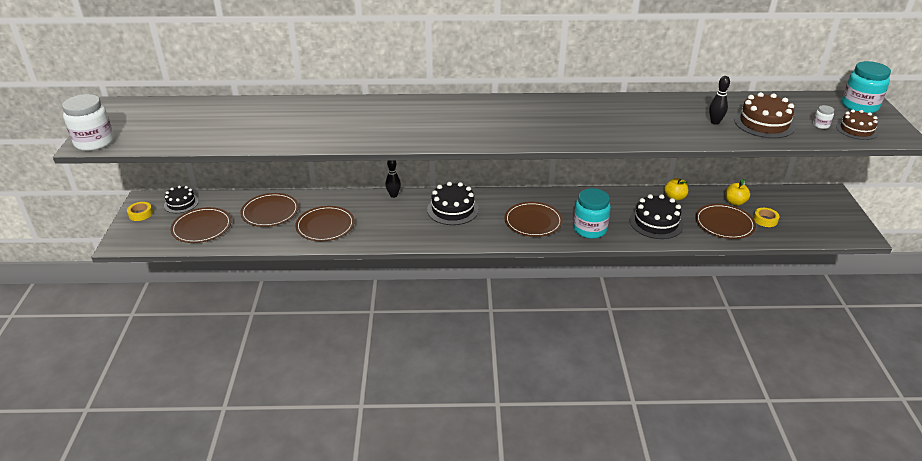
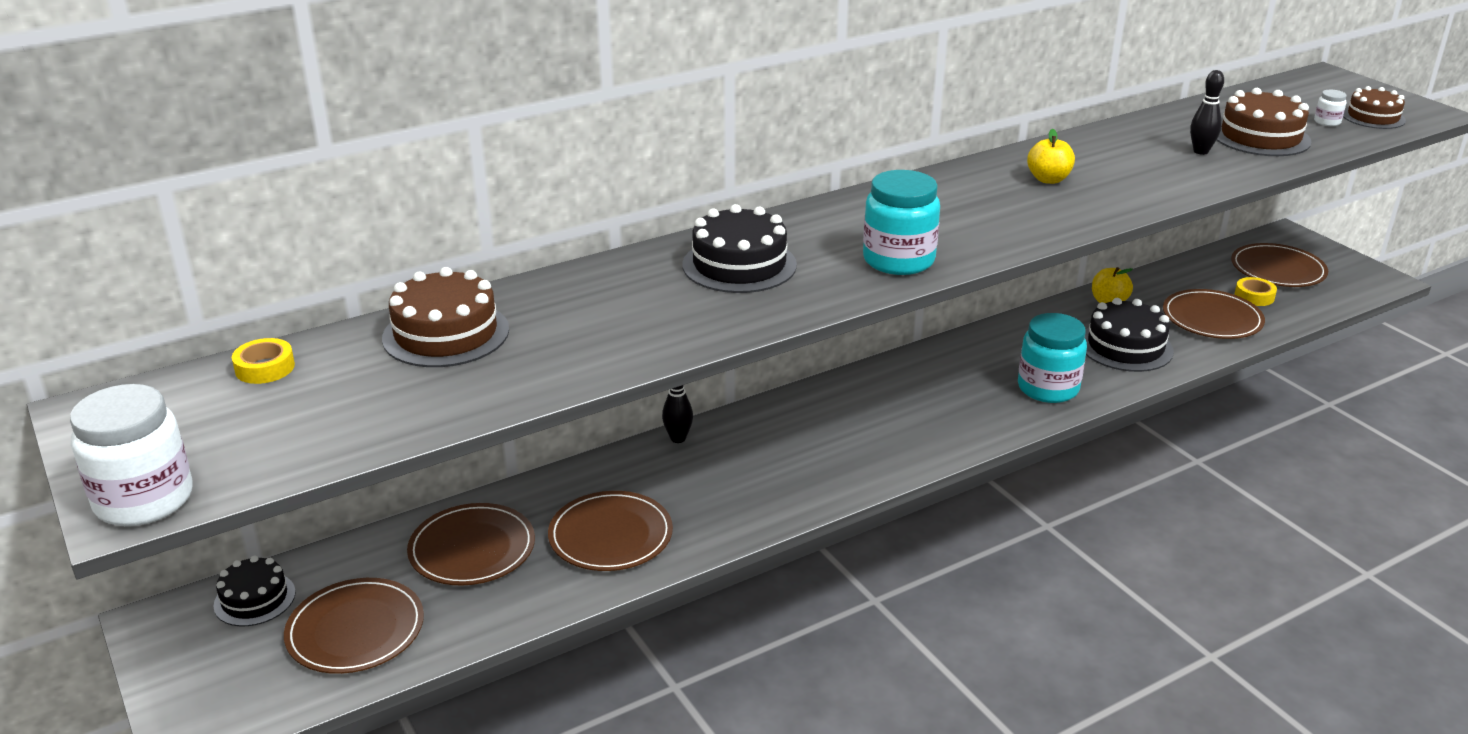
camera: 30 degrees left, 5 degrees down
(140, 214) = (178, 654): yellow tape -> yellow tape (265, 368)
(257, 111) = (446, 334): none -> brown cake
(453, 209) = (806, 428): black cake -> black cake (739, 265)
(533, 221) = (953, 404): brown plate -> brown plate (1278, 269)
(735, 202) = (1191, 284): yellow apple -> yellow apple (1048, 179)
(859, 106) = (1334, 86): turquoise jar -> turquoise jar (898, 260)

